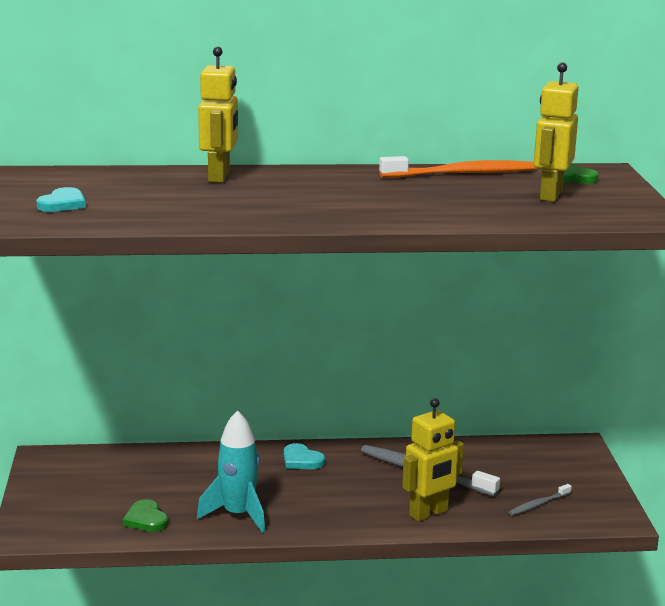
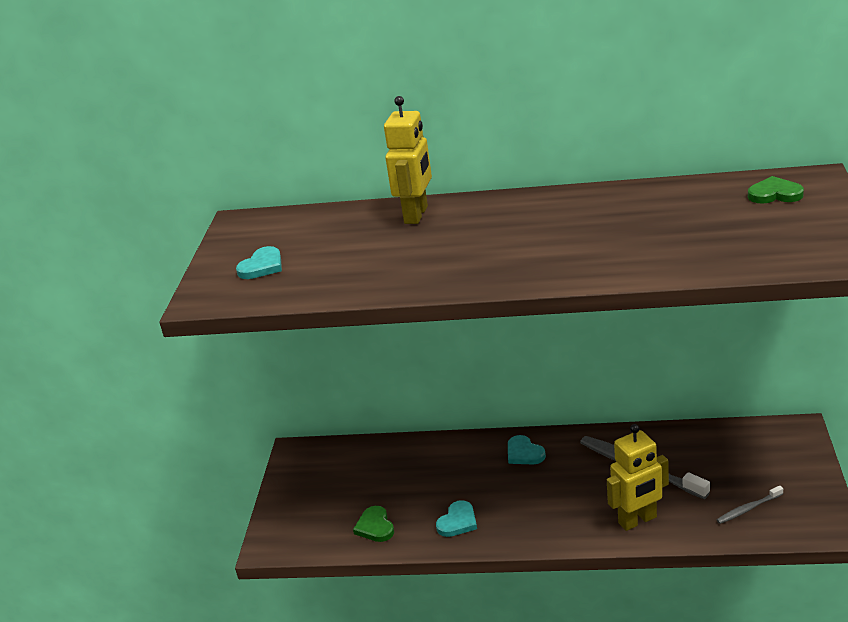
camera: 15 degrees right, 10 degrees up
(238, 515) = (458, 521): turquoise rocket -> turquoise heart
(461, 174) = (658, 194): orange toothbrush -> none
(550, 195) = (746, 224): yellow robot -> none

